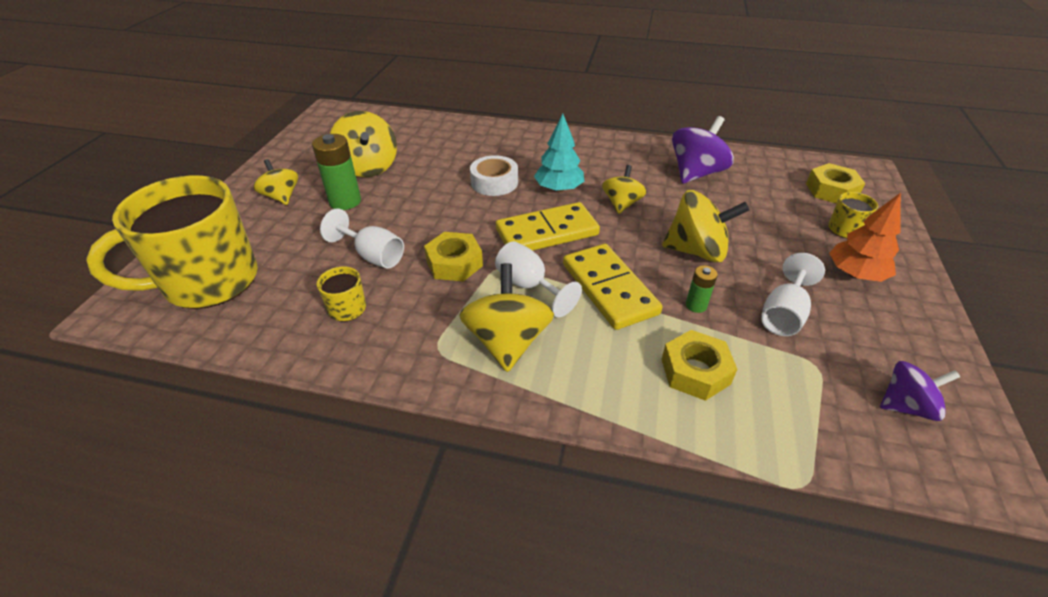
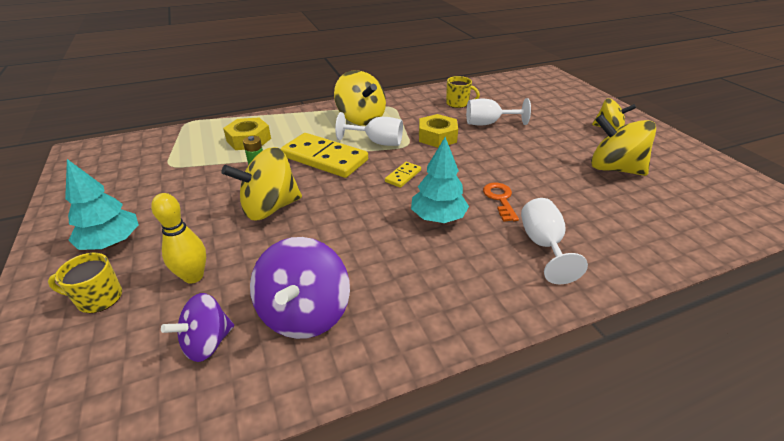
camera: 145 degrees right, 5 degrees down
(208, 282) = (538, 90): yellow mug -> none
(345, 201) = (568, 141): green battery -> none
(494, 182) = (500, 199): white tape -> orange key
(547, 232) = (403, 176): yellow domino -> yellow domino, size x0.45
(621, 204) = (364, 226): yellow spinning top -> none
(772, 219) = (193, 276): none -> yellow bowling pin
(783, 314) = (190, 186): white goblet -> white goblet (543, 245)
(831, 190) = (91, 374): yellow nut -> none
(855, 274) = (111, 242): orange tree -> turquoise tree
(905, 406) = (115, 164): purple spinning top -> purple spinning top (207, 343)

